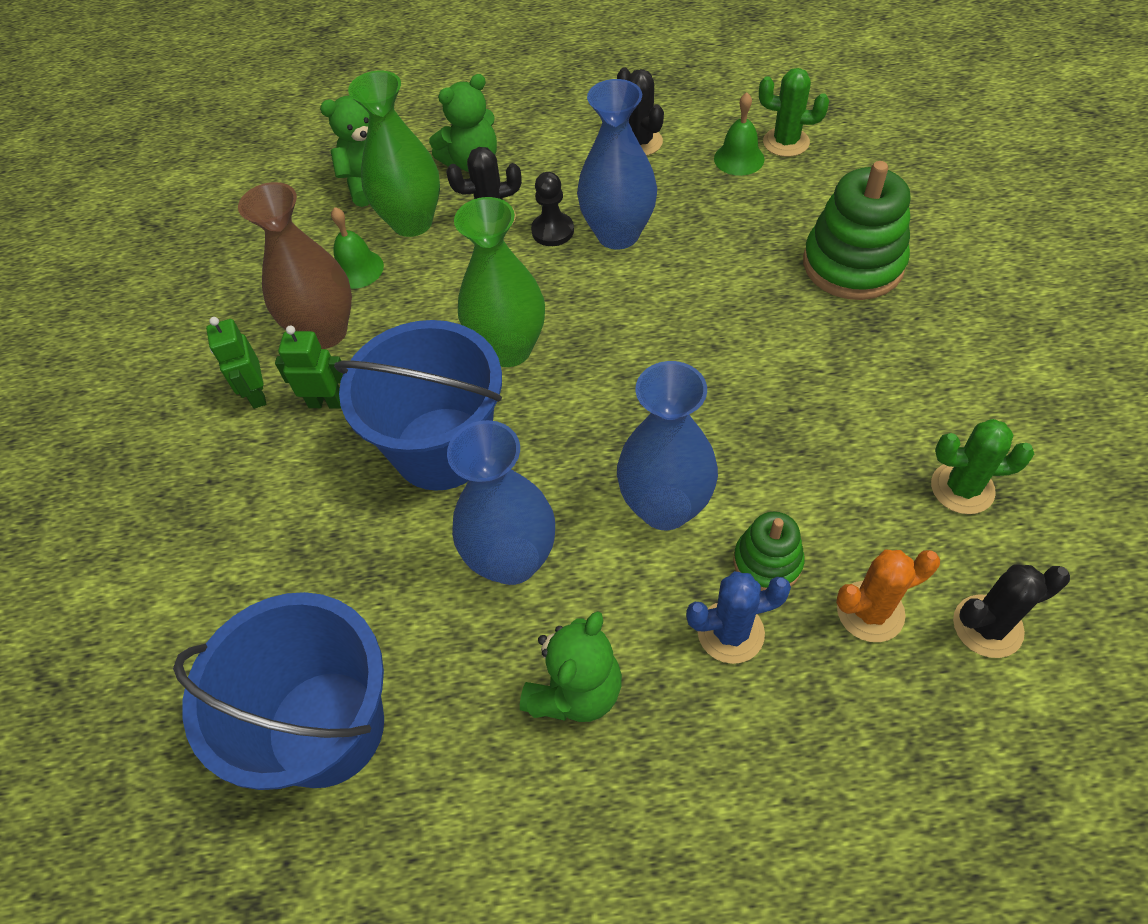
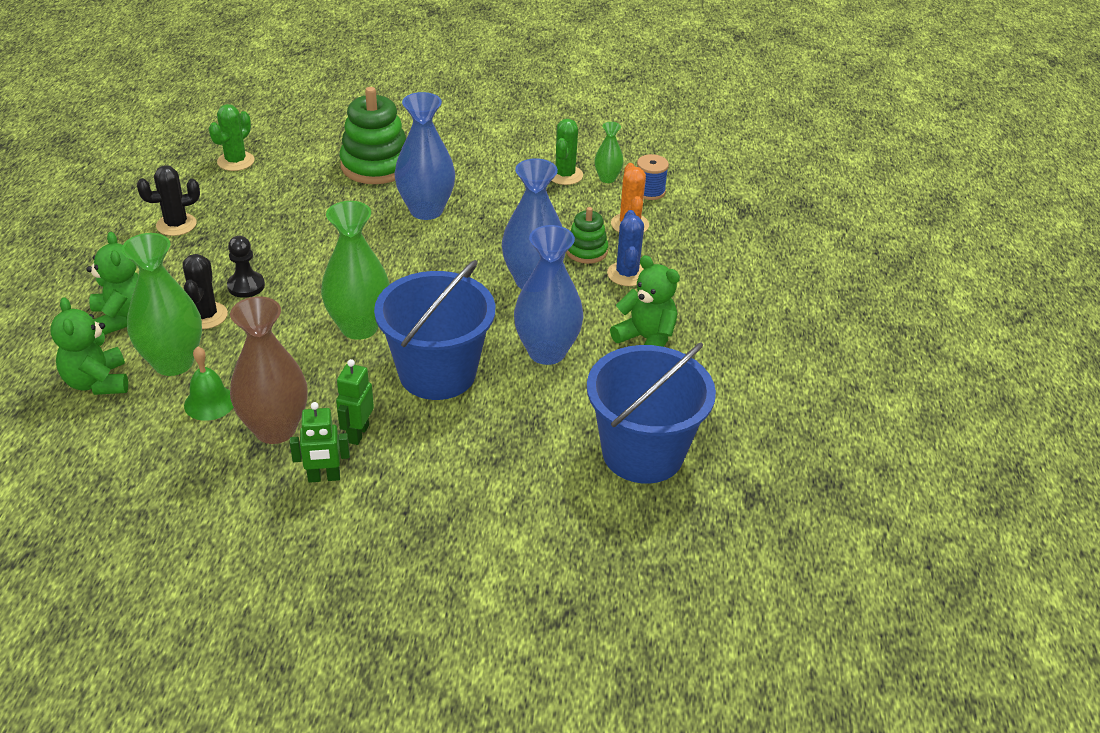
camera: 85 degrees left, 15 degrees down
(618, 234) = (274, 255): blue vase -> blue vase (426, 210)
(739, 159) = (236, 184): green bell -> none
(987, 626) = (649, 191): black cactus -> blue spool
(989, 552) = (607, 178): none -> green vase

